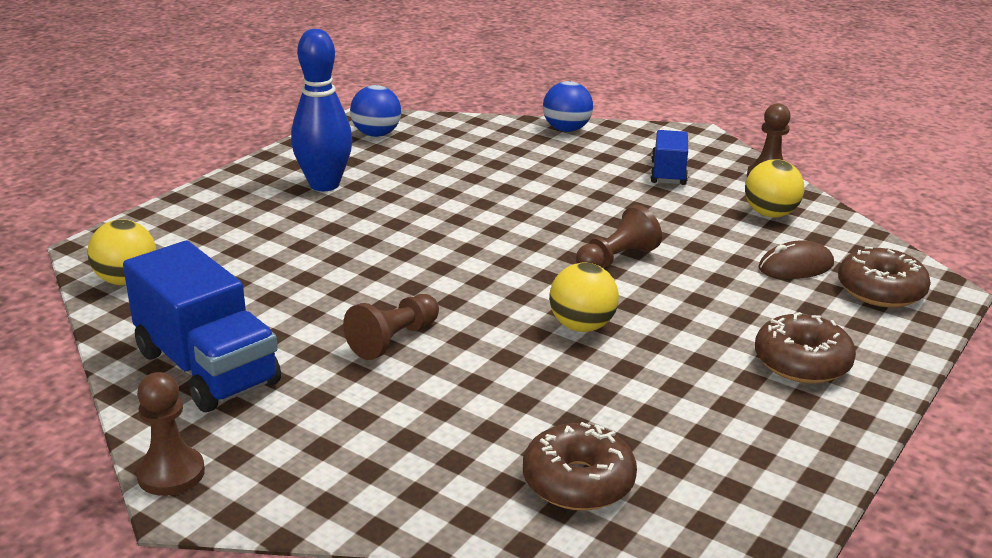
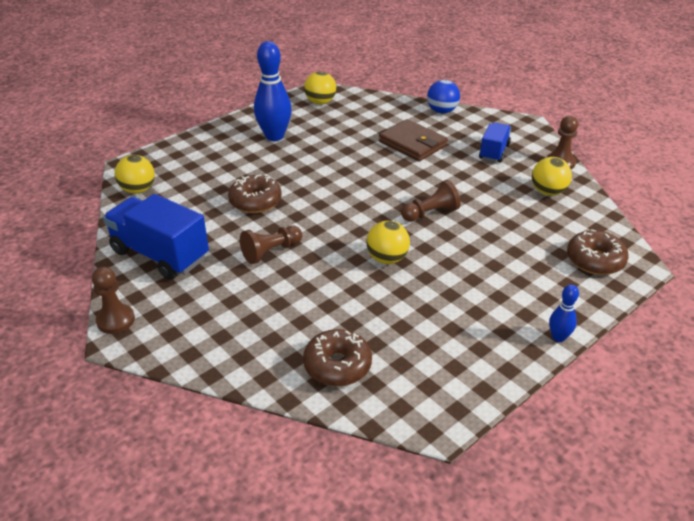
camera: 15 degrees right, 10 degrees up
(207, 368) = (160, 255): blue truck -> blue truck turned 150 degrees clockwise
(376, 134) = (320, 102): blue ball -> yellow ball
(544, 174) = (412, 144): none -> brown wallet
(795, 266) = (546, 234): brown mouse -> none
(802, 362) = (515, 306): brown donut -> brown donut (255, 201)
(884, 394) = (558, 337): none -> blue bowling pin

